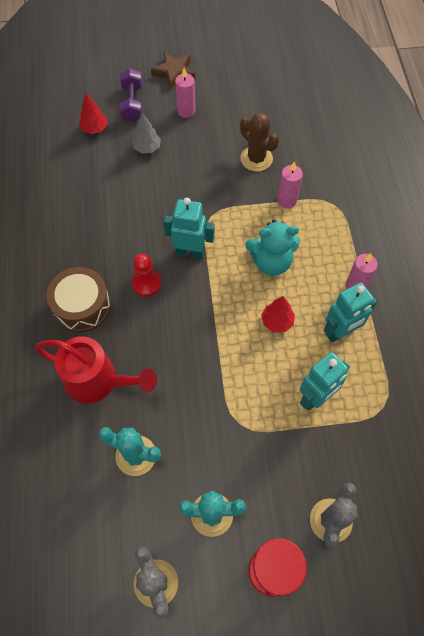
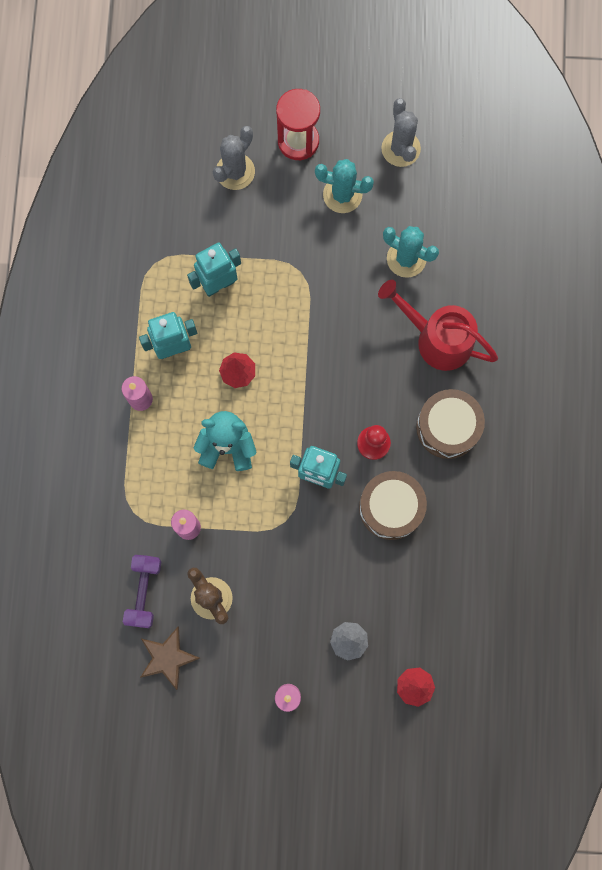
camera: 170 degrees left, 15 degrees up
(125, 238) = (391, 507): none -> brown drum
(132, 103) = (359, 723): purple dumbbell -> purple dumbbell (144, 592)
(174, 73) = (293, 772): brown star -> brown star (168, 658)

